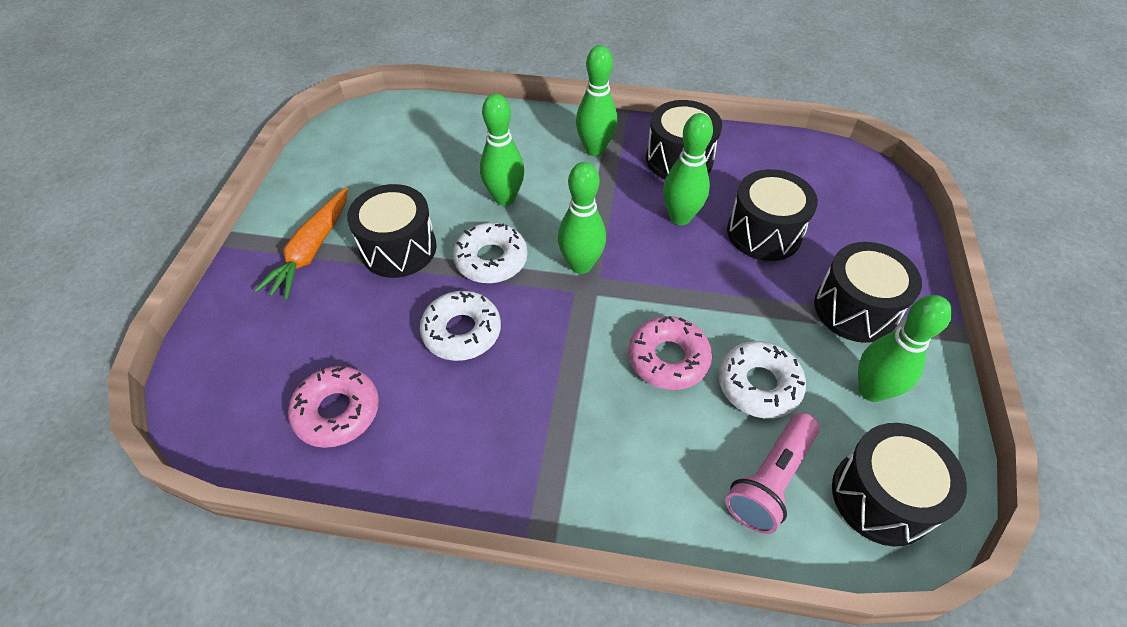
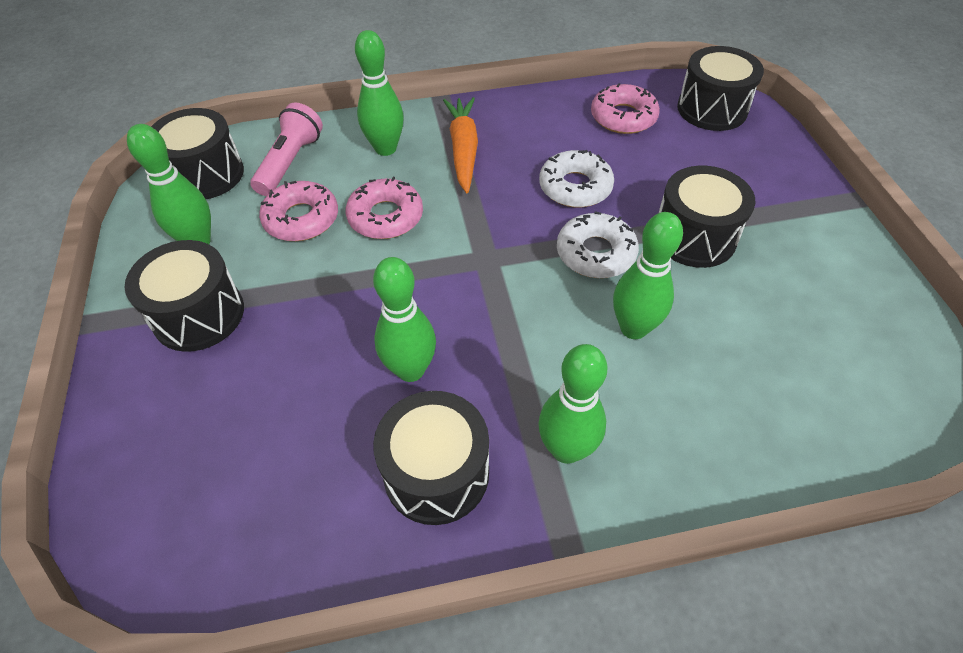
camera: 160 degrees right, 0 degrees up
(312, 250) = (771, 210): orange carrot -> orange carrot (463, 150)
(581, 265) = (502, 275): green bowling pin -> green bowling pin (385, 148)
(758, 385) = (301, 219): white donut -> pink donut
(764, 233) = (301, 380): black drum -> black drum (712, 109)

